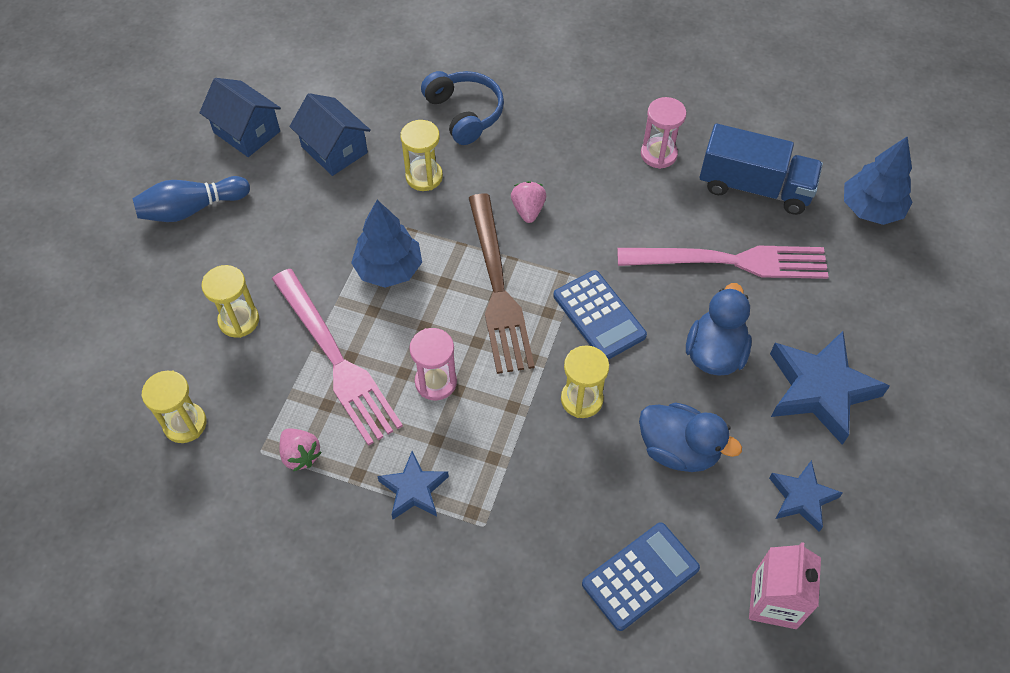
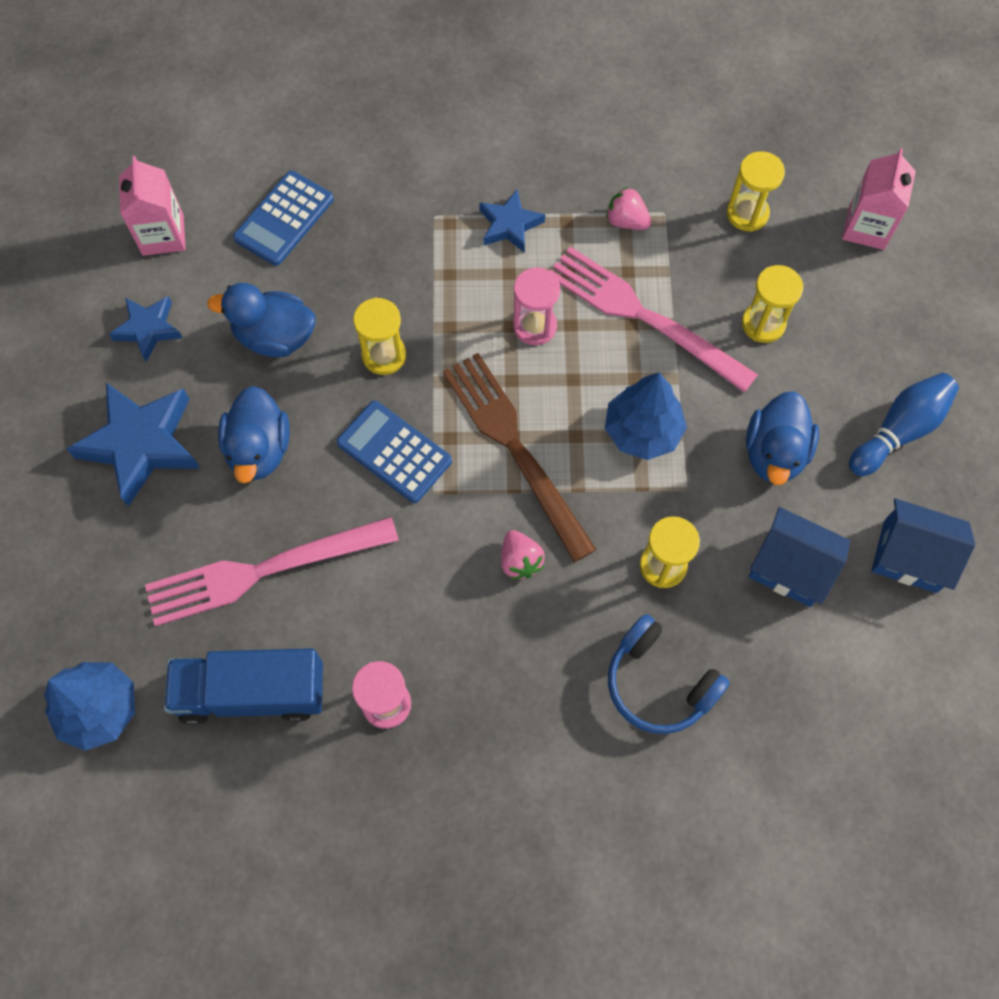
camera: 160 degrees right, 10 degrees up
(90, 374) = (866, 227): none -> pink carton
(296, 222) = (774, 453): none -> blue duck

